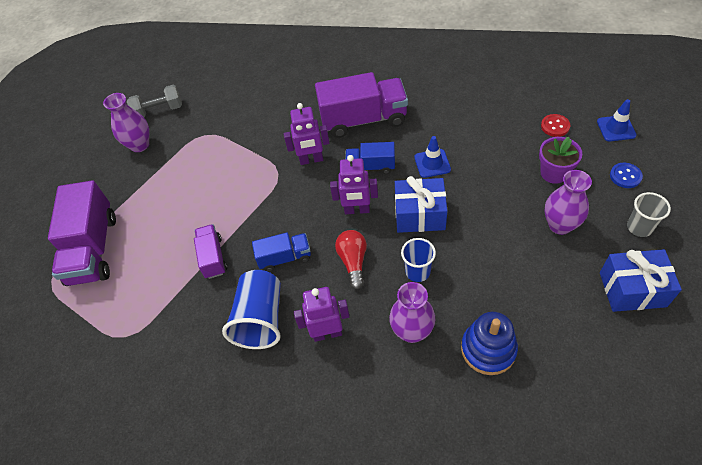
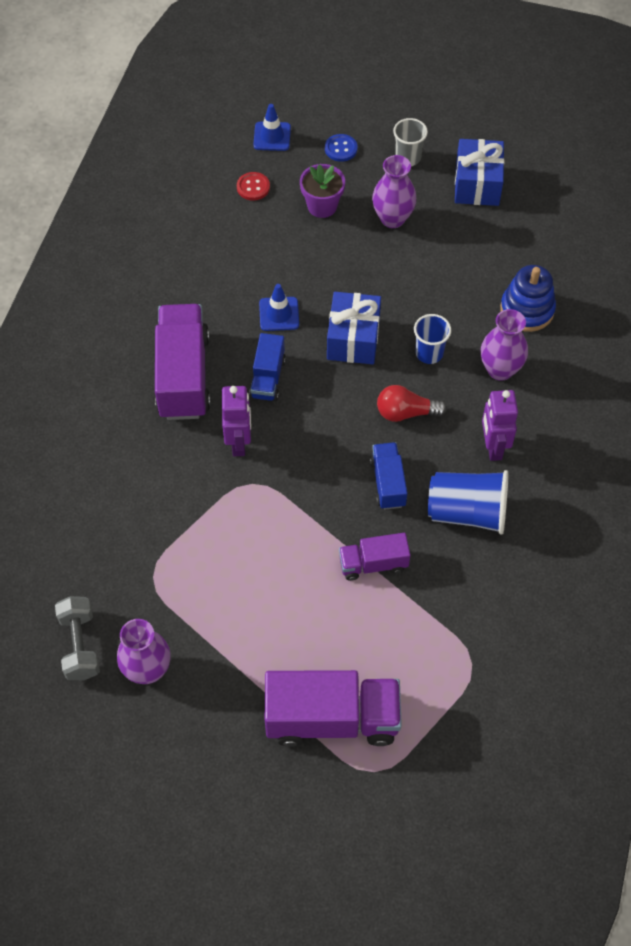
camera: 90 degrees left, 5 degrees up
(357, 210) = (333, 400): purple robot -> none

